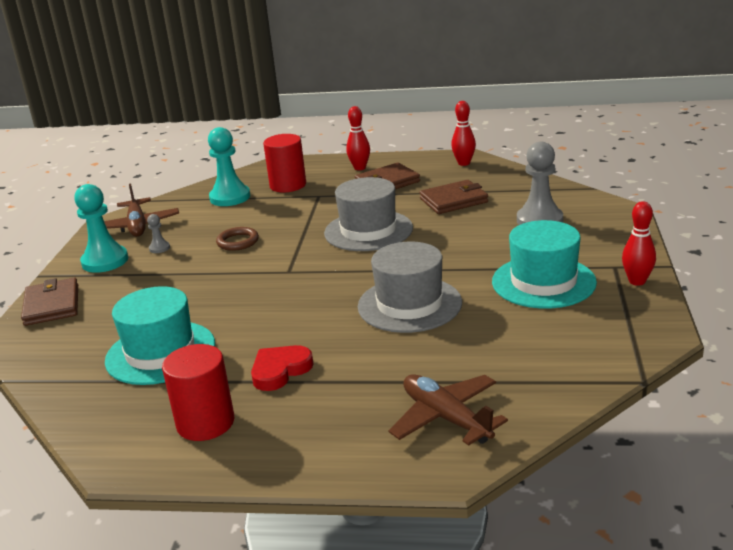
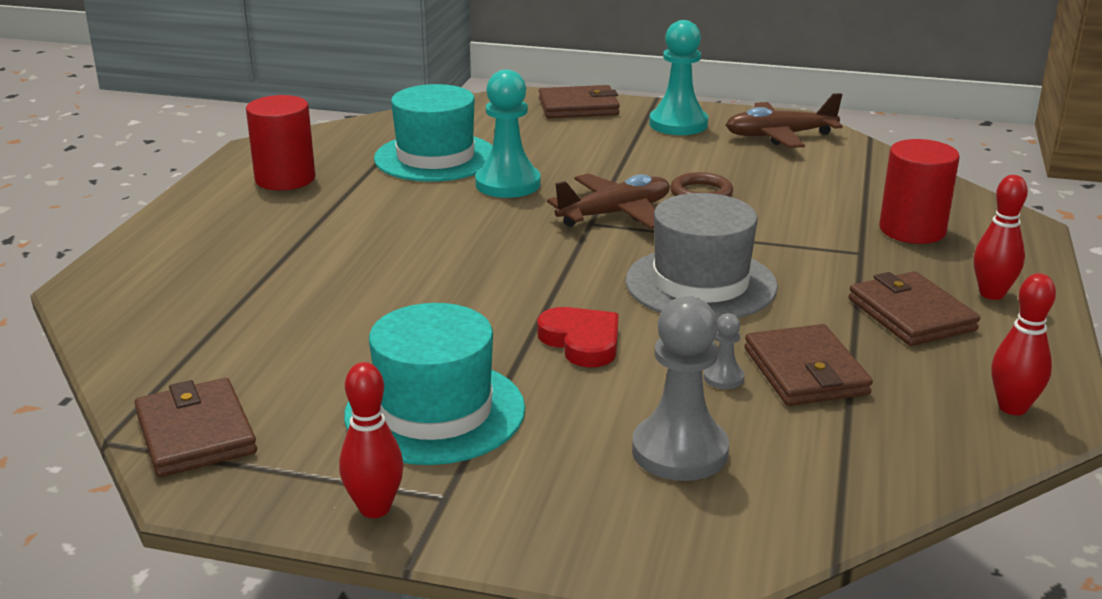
camera: 95 degrees right, 0 degrees up
(159, 248) = (702, 150): grey pawn -> grey pawn (723, 378)
(230, 197) = (868, 188): turquoise pawn -> turquoise pawn (508, 184)
(280, 370) = (348, 213): red heart -> red heart (581, 341)
(409, 304) = (441, 296): grey hat -> none
(446, 418) = (170, 294): brown plane -> brown plane (615, 214)
(613, 350) = (196, 433): none -> brown wallet

